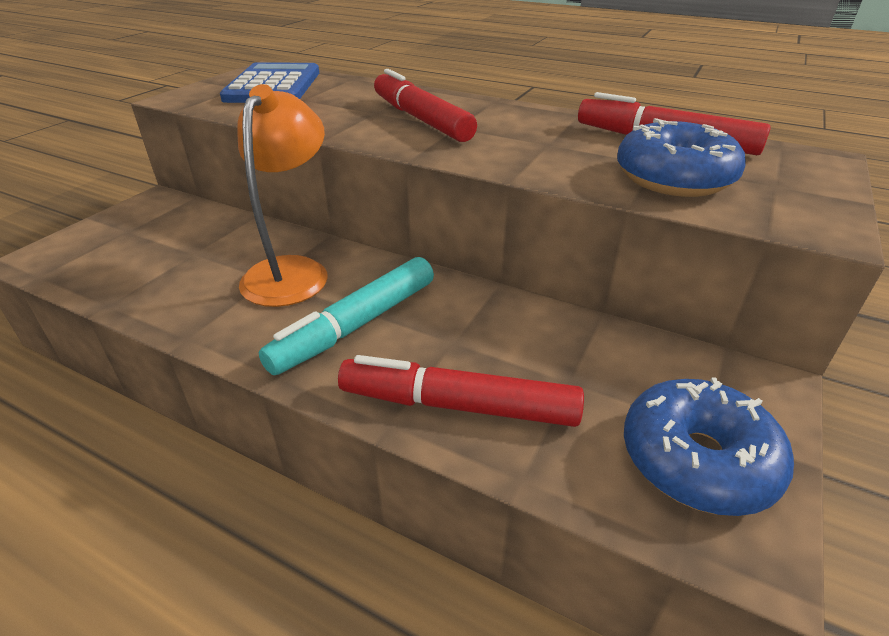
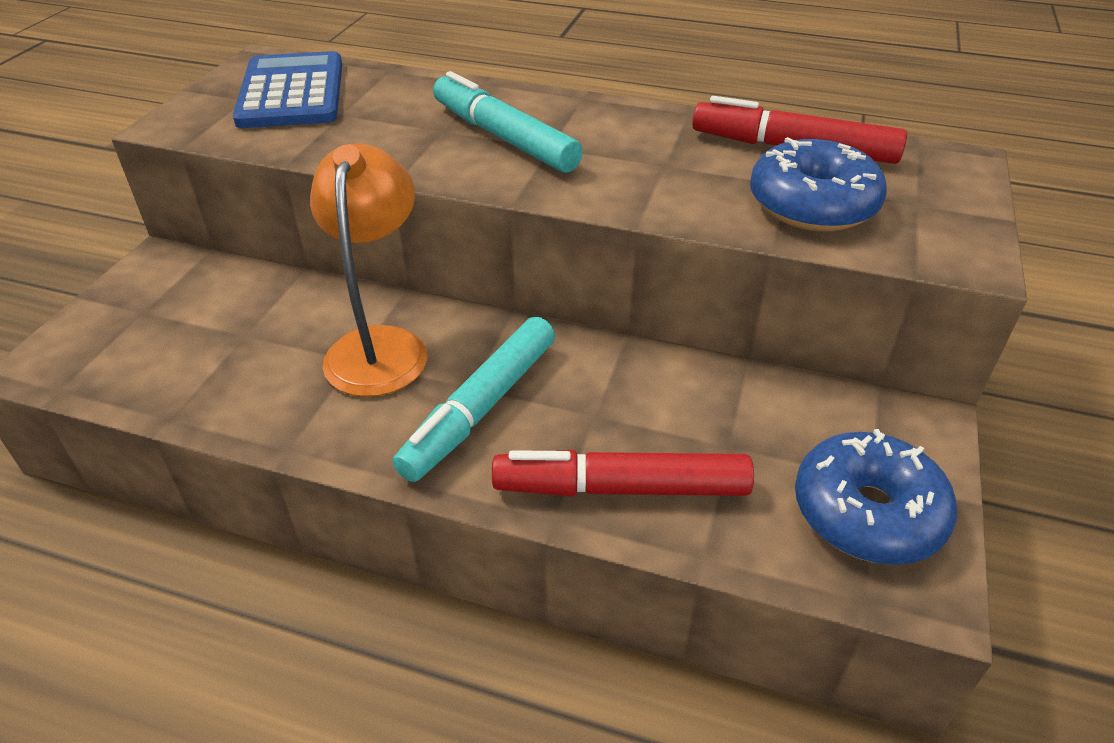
camera: 10 degrees left, 5 degrees up
(421, 119) = (504, 137): red marker -> turquoise marker

